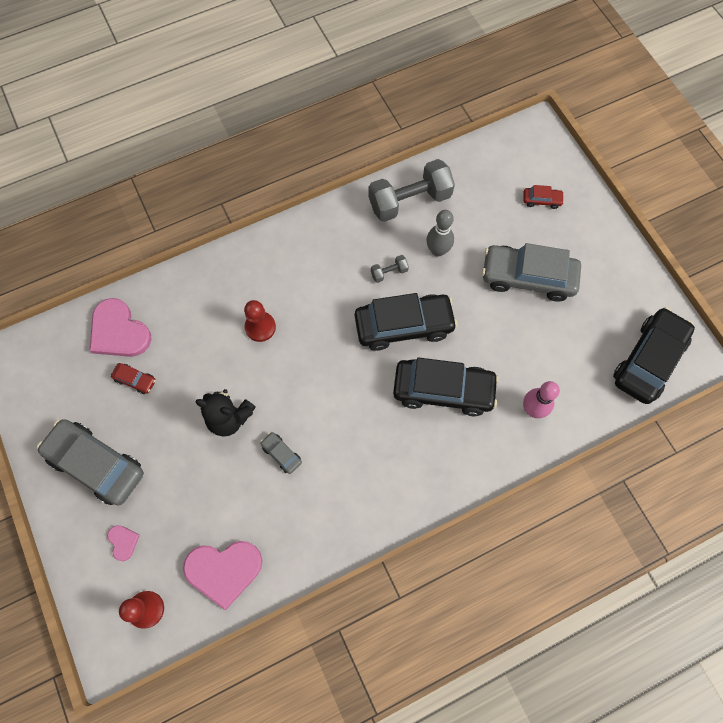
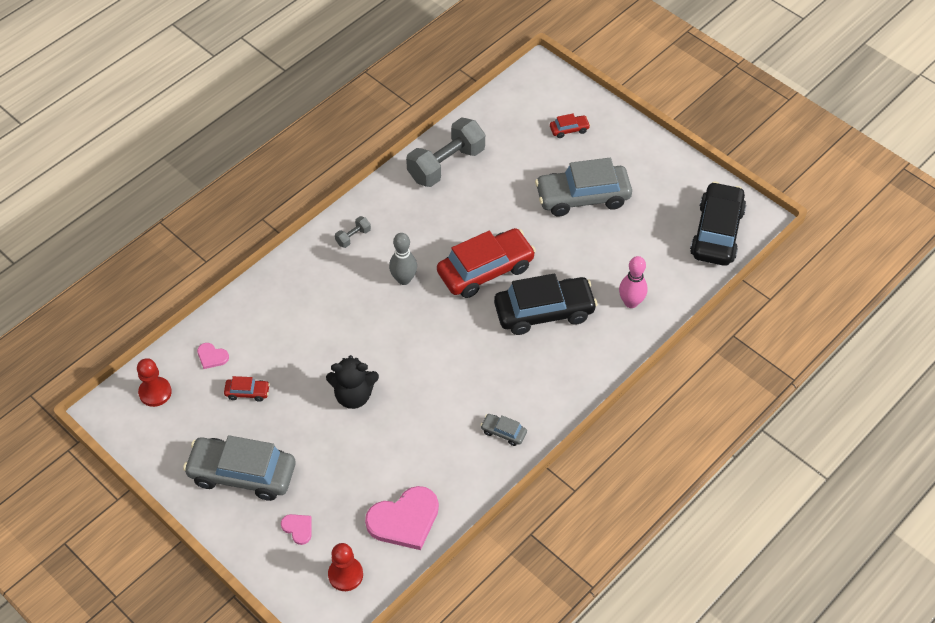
camera: 20 degrees left, 15 degrees down
(119, 331) = (212, 356): pink heart -> pink heart, size x0.47
(260, 327) = (349, 311): red pawn -> red pawn (155, 392)
(281, 454) = (416, 409): grey car -> grey car (503, 432)
(389, 272) = (452, 230): grey dumbbell -> grey dumbbell (353, 237)
(404, 326) = (485, 270): black car -> red car
(437, 250) = (490, 198): grey bowling pin -> grey bowling pin (404, 279)

